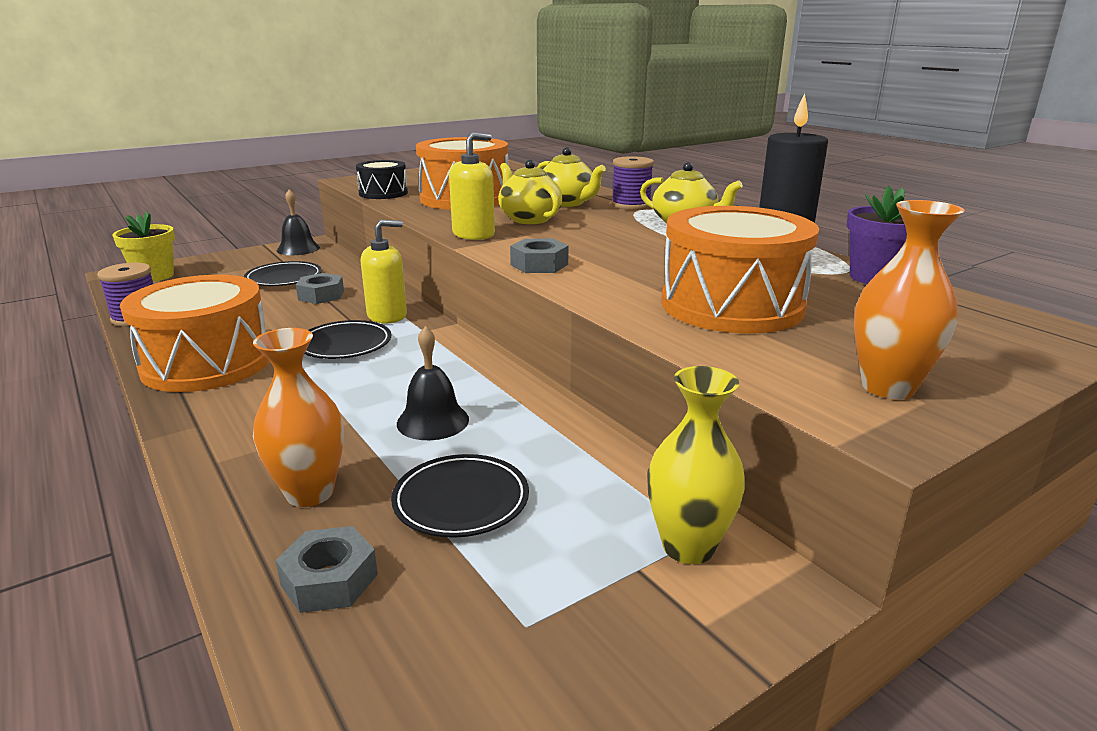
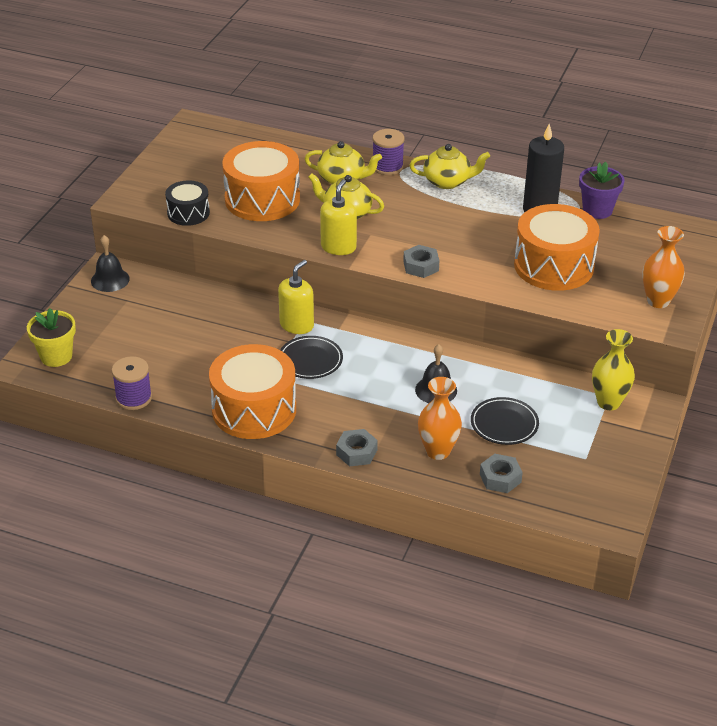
camera: 35 degrees left, 15 degrees up
(284, 278) = (162, 318): black plate -> none
(321, 295) = (221, 324): grey nut -> grey nut (356, 452)

